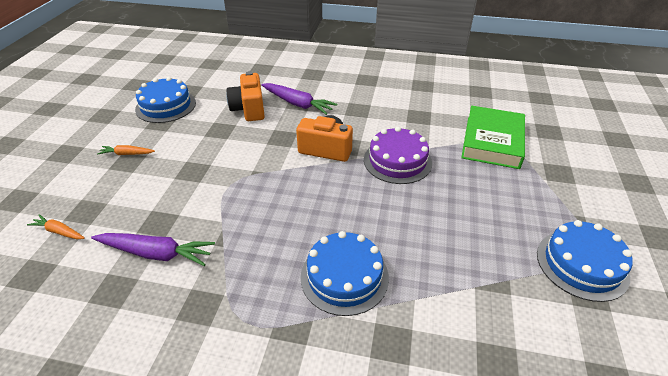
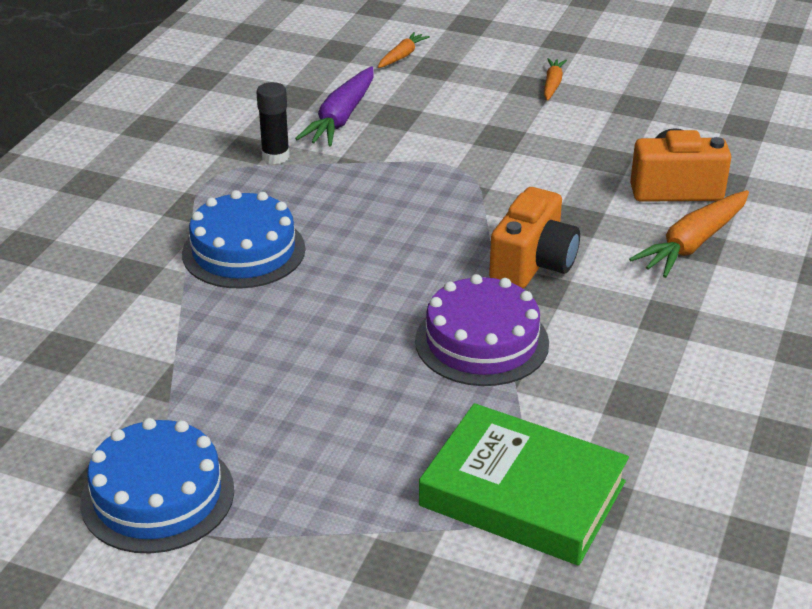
camera: 100 degrees right, 5 degrees down
(166, 106) = (689, 107): blue cake -> none
(214, 284) = (275, 156): none -> black glue stick
(298, 104) = (693, 244): purple carrot -> orange carrot

